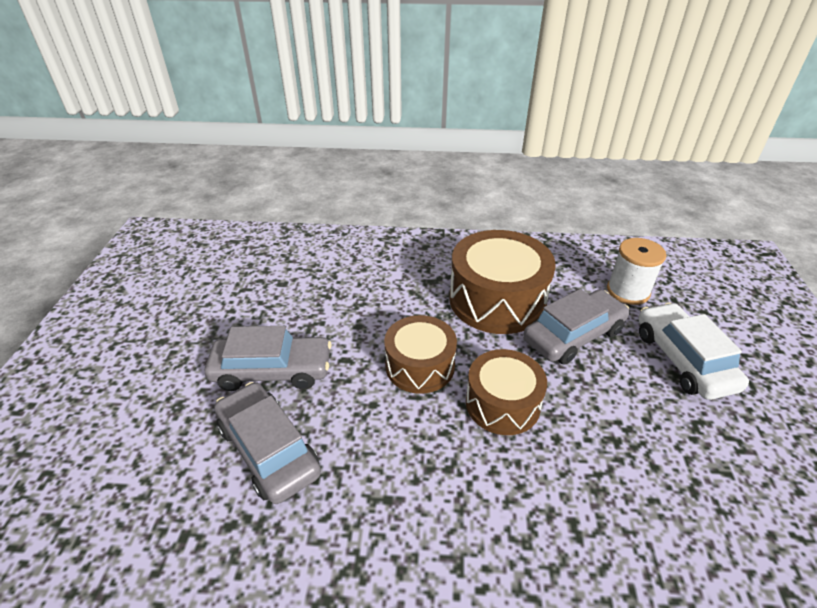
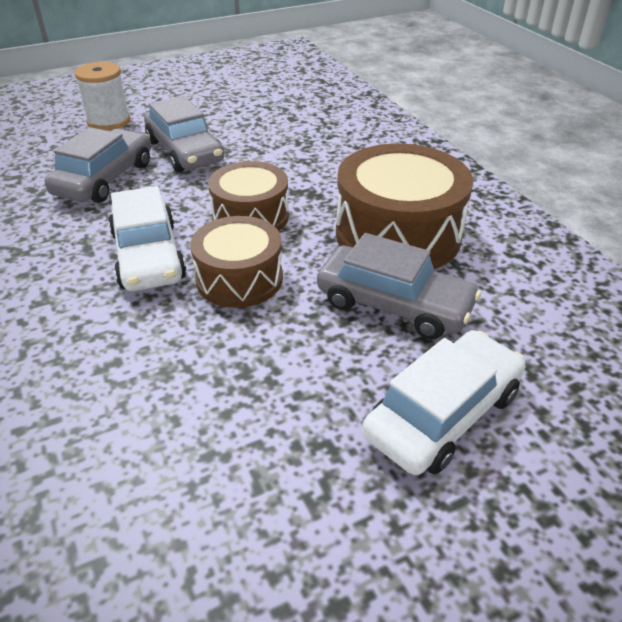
camera: 60 degrees right, 0 degrees up
(434, 454) = (148, 256): none -> white car
(628, 291) = (538, 335): white spool -> white spool (109, 121)

